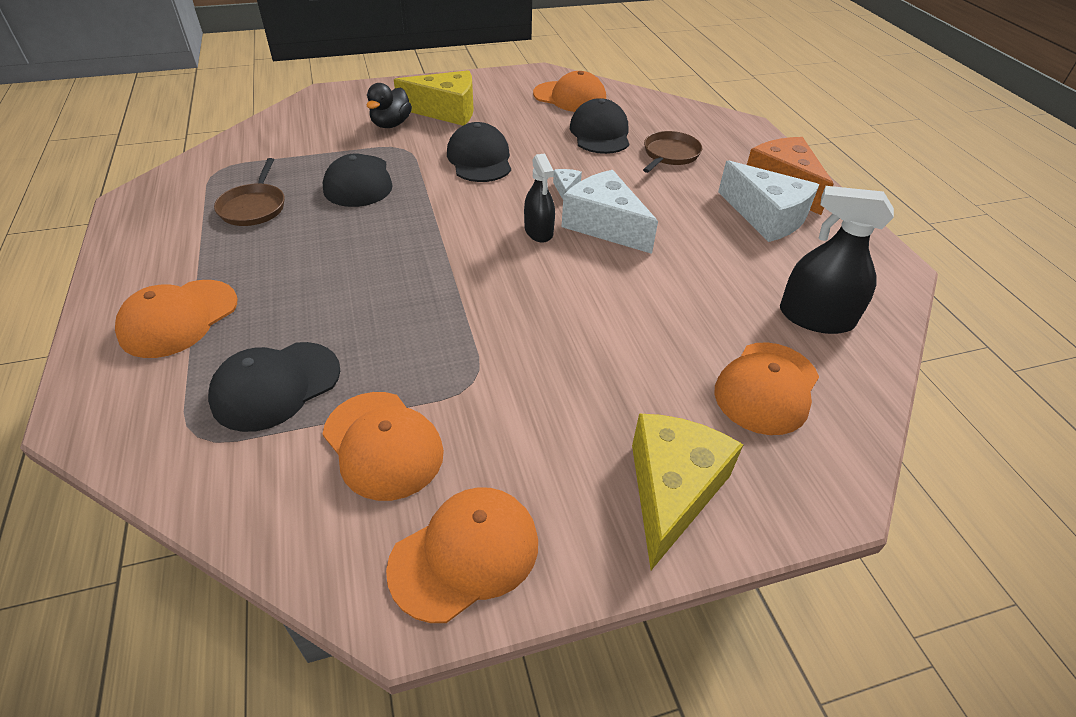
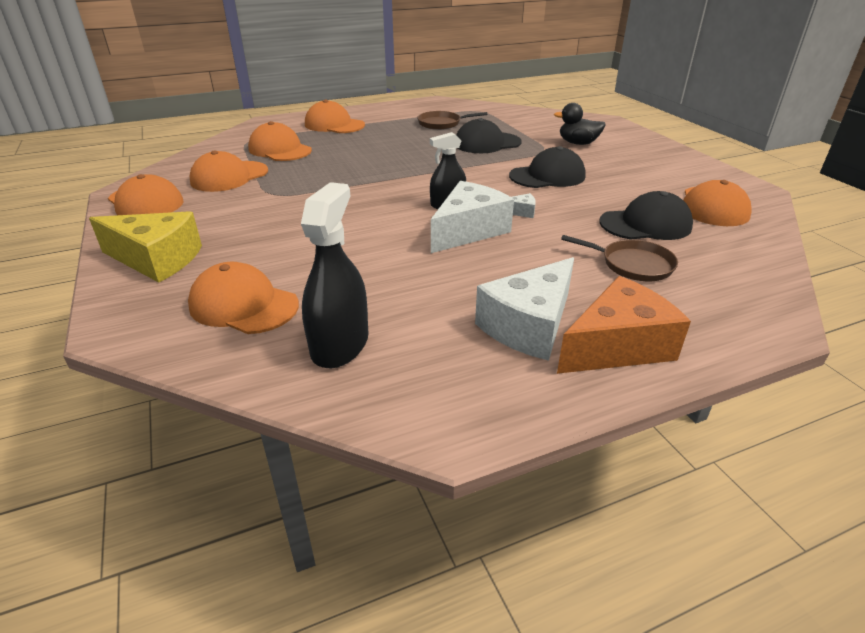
camera: 85 degrees right, 10 degrees down
(276, 386) = (280, 150): black cap -> orange cap
(446, 111) = (620, 158): yellow cheese -> none

